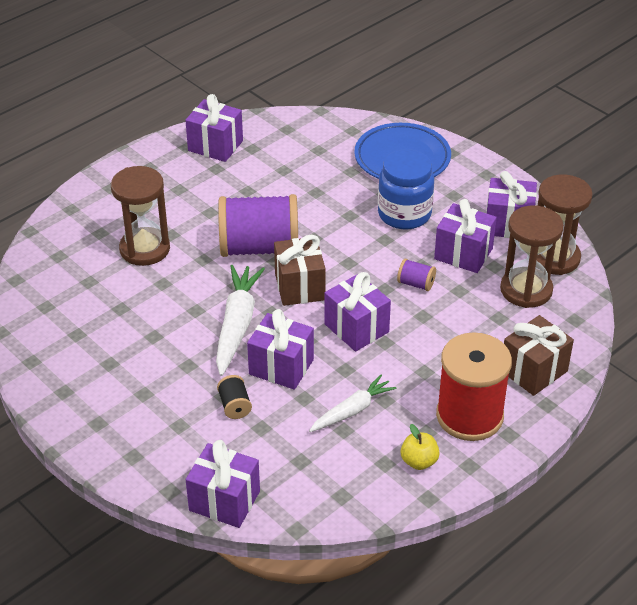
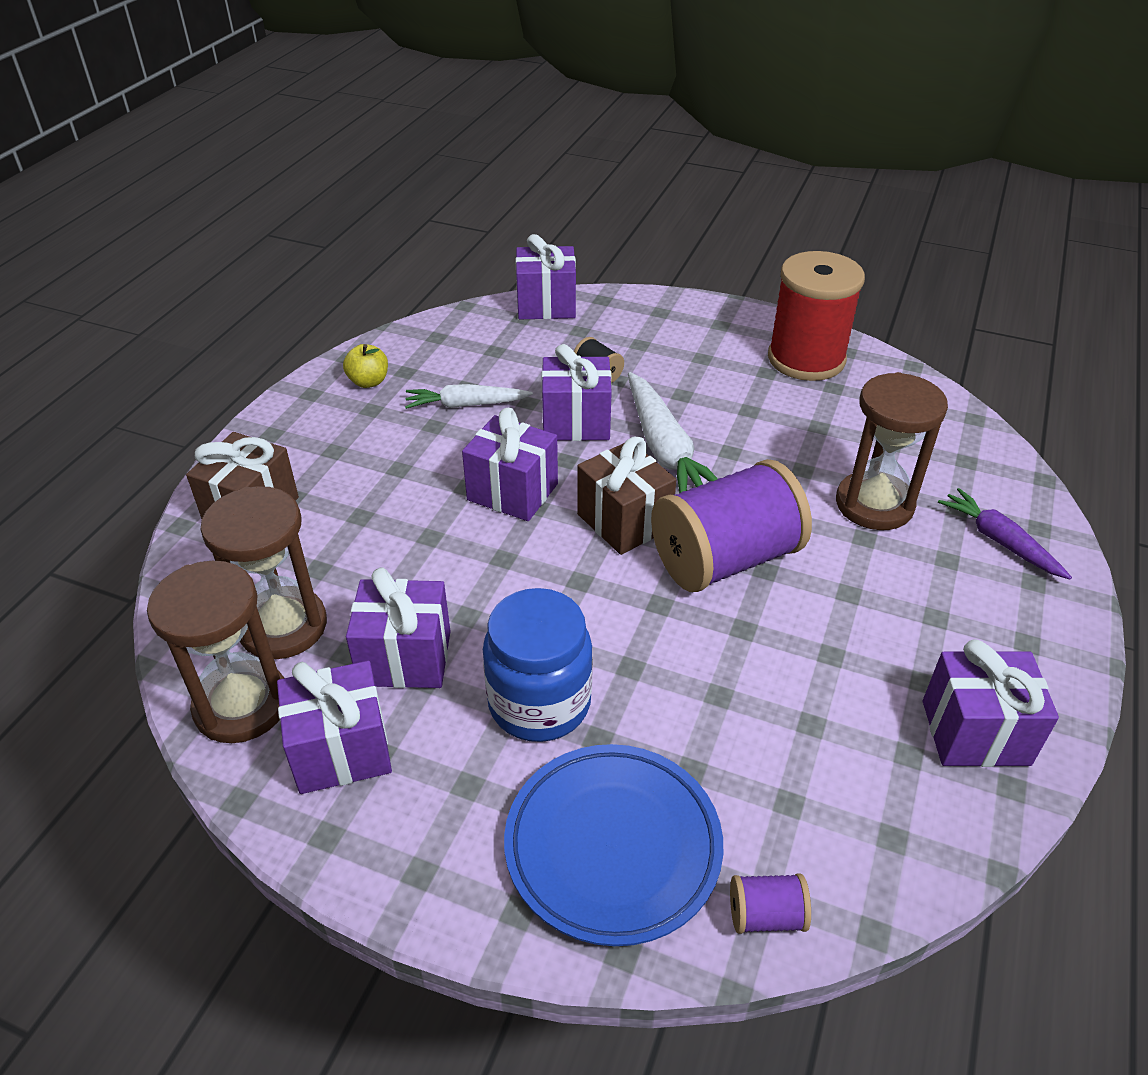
camera: 155 degrees right, 0 degrees up
(101, 209) = (999, 541): none -> purple carrot
(352, 410) = (466, 405): white carrot -> white carrot turned 60 degrees clockwise
(416, 284) = (460, 580): purple spool -> purple spool (765, 915)
(469, 416) = (324, 437): red spool -> red spool (806, 359)

